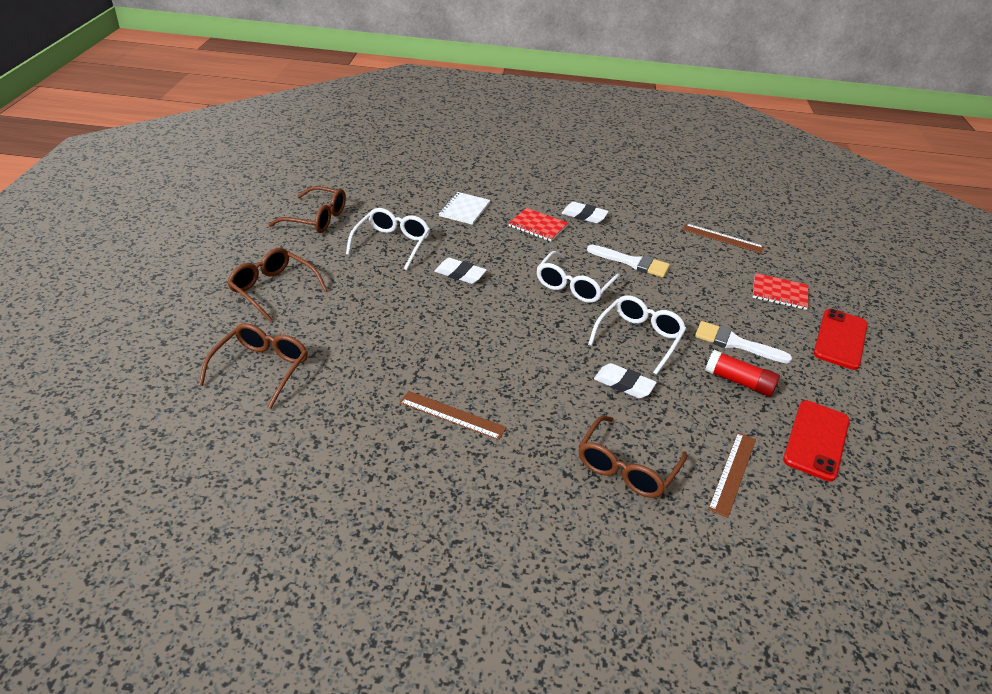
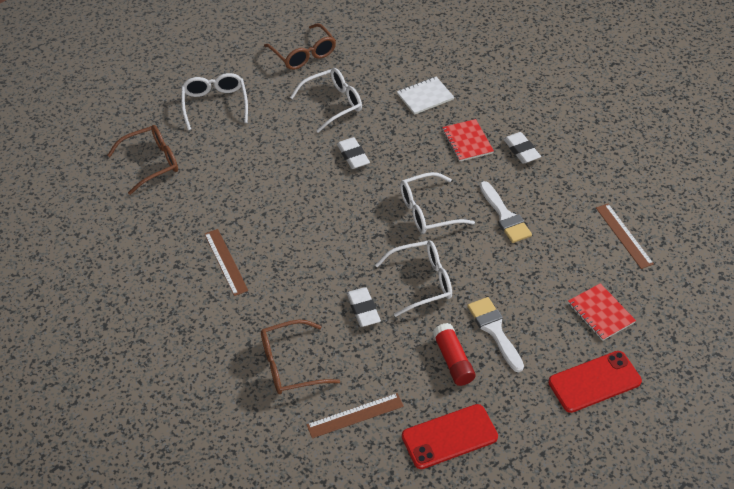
camera: 45 degrees right, 10 degrees up
(273, 289) = (215, 104): brown glasses -> white glasses

